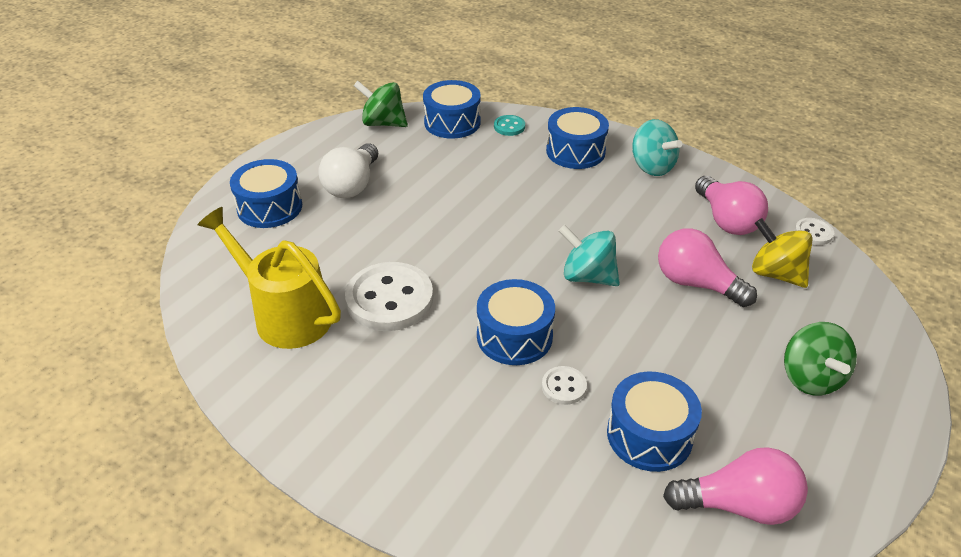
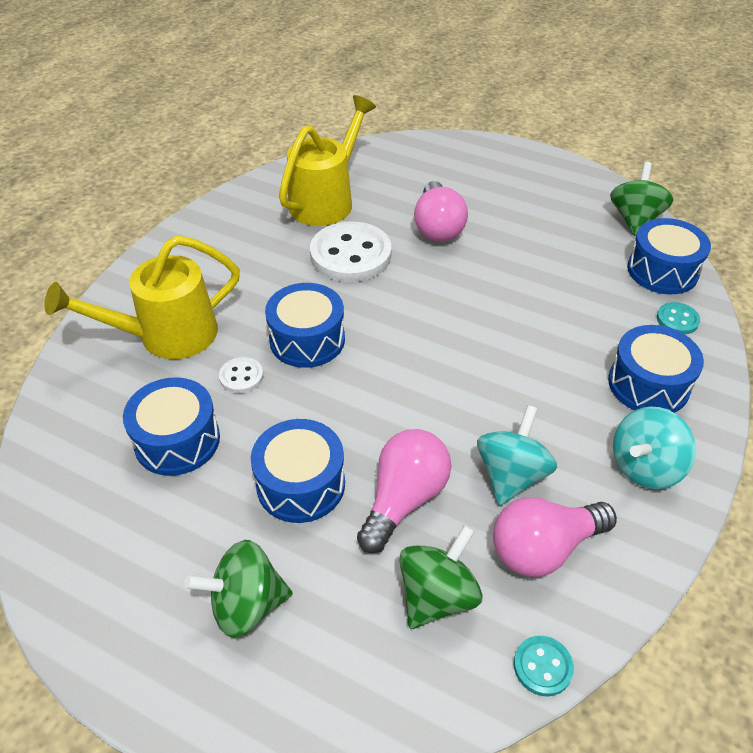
camera: 85 degrees right, 5 degrees up
(270, 207) = (465, 170): blue drum -> blue drum (301, 484)
(352, 185) = (514, 212): white light bulb -> none
(499, 456) = (166, 336): none -> yellow watering can
(587, 276) = (402, 395): turquoise spinning top -> turquoise spinning top (511, 475)
(738, 505) = (86, 506): pink light bulb -> pink light bulb (437, 227)
(775, 273) = (437, 596): yellow spinning top -> green spinning top
(813, 233) = (542, 666): white button -> turquoise button

